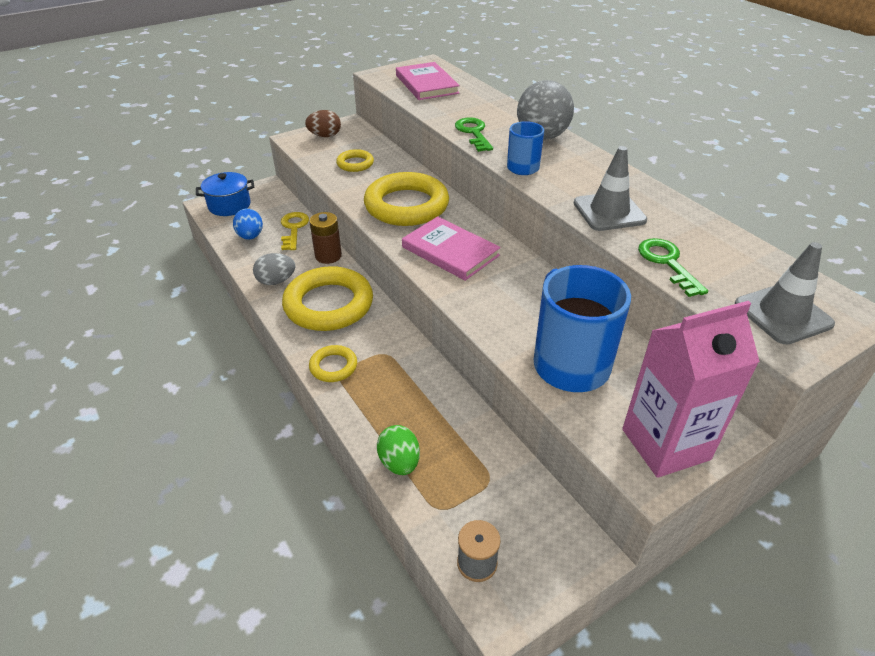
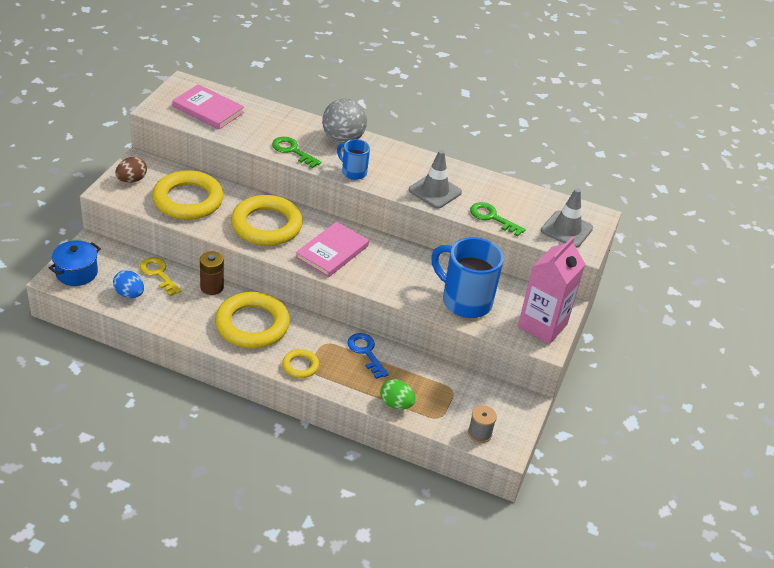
camera: 40 degrees left, 0 degrees up
(276, 281) = (193, 322): grey egg -> none
(355, 164) = (188, 200): yellow ring -> yellow ring, size x2.07
(421, 383) = (366, 352): none -> blue key
(450, 251) = (332, 252): pink book -> pink book turned 60 degrees counterclockwise

